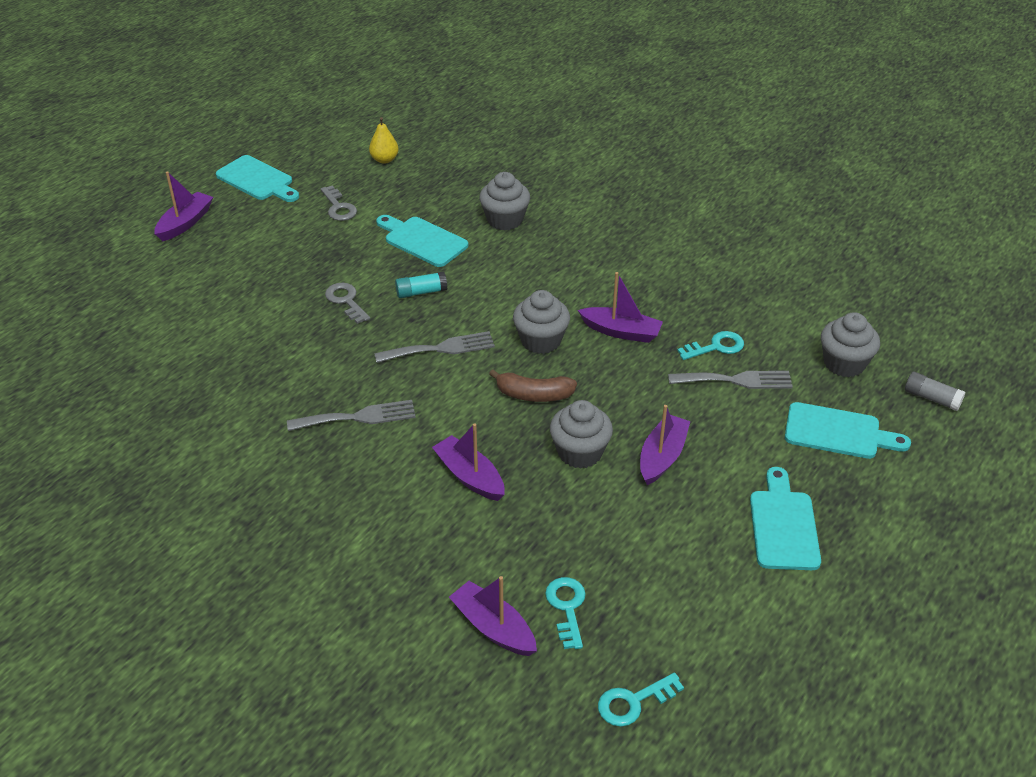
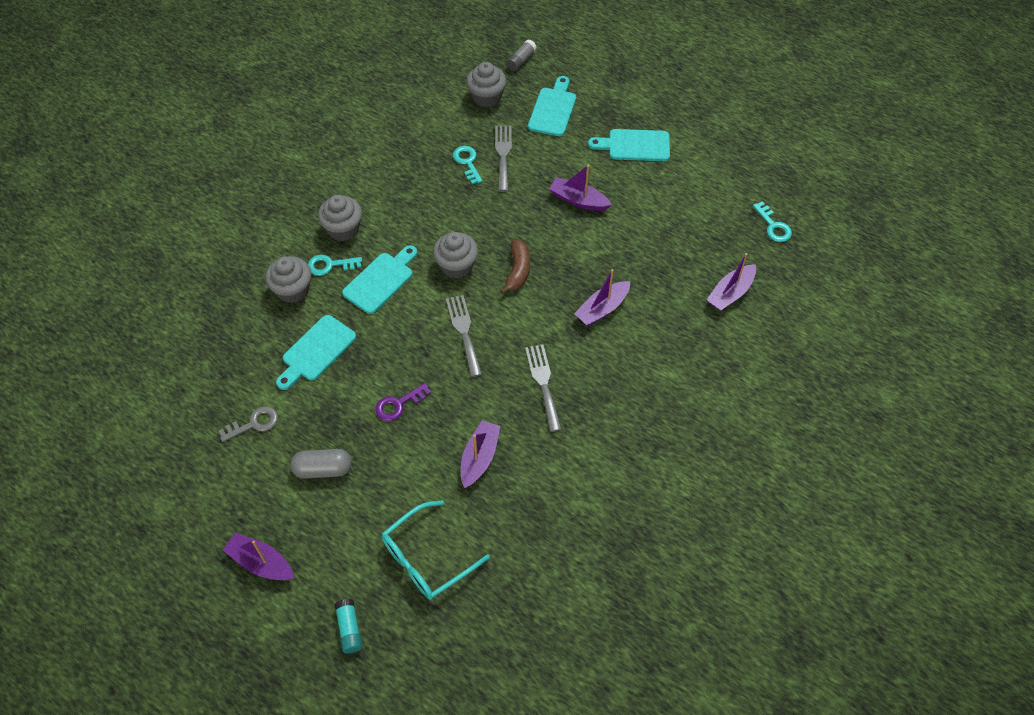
camera: 90 degrees left, 15 degrees up
(155, 327) = (427, 558): none -> turquoise glasses
(257, 180) = (192, 504): turquoise cutting board -> turquoise cutting board (381, 280)
(277, 253) = (323, 469): none -> grey capsule
(346, 301) = (399, 404): grey key -> purple key
(384, 159) = (176, 390): yellow pear -> none
(421, 292) = (390, 348): turquoise glue stick -> turquoise glue stick (349, 629)
(567, 608) = (710, 255): turquoise key -> turquoise key (330, 265)
(580, 452) = (576, 245): grey cupcake -> grey cupcake (343, 229)
(621, 331) = (448, 216): purple boat -> purple boat (479, 457)

